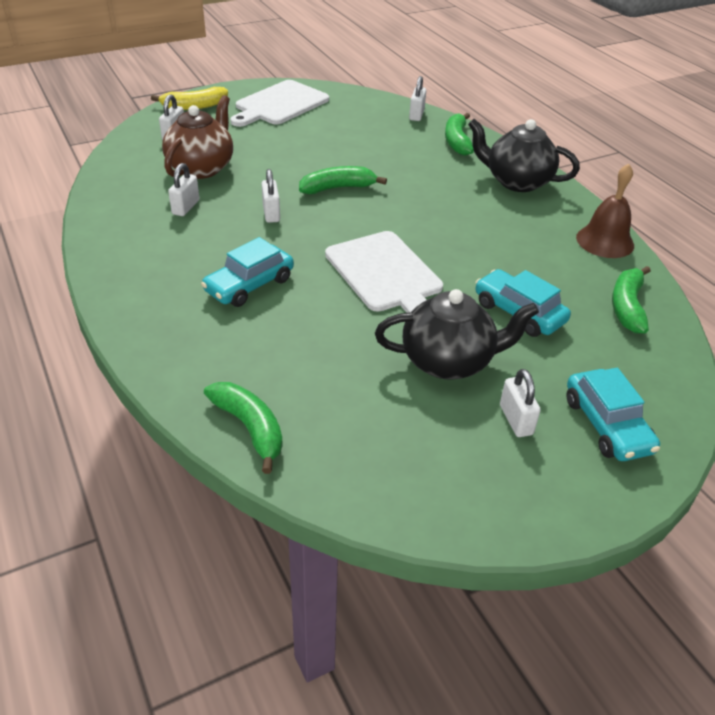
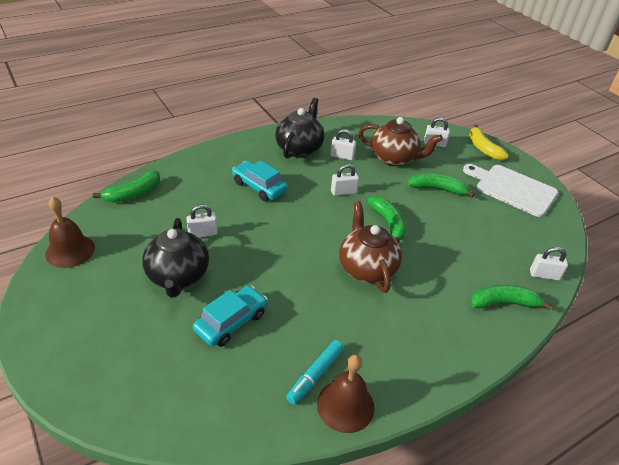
camera: 85 degrees right, 0 degrees up
(385, 274) = (276, 248): white cutting board -> none
(403, 494) = (70, 250): none -> brown bell
(417, 211) = (366, 268): none -> brown teapot
(516, 182) = (440, 344): black teapot -> black teapot (299, 149)
(516, 420) = (116, 307): white padlock -> white padlock (203, 233)
(576, 256) = (315, 375): none -> turquoise marker
(607, 425) = (99, 359): turquoise car -> none
(627, 307) = (239, 403): green banana -> green banana (437, 189)

